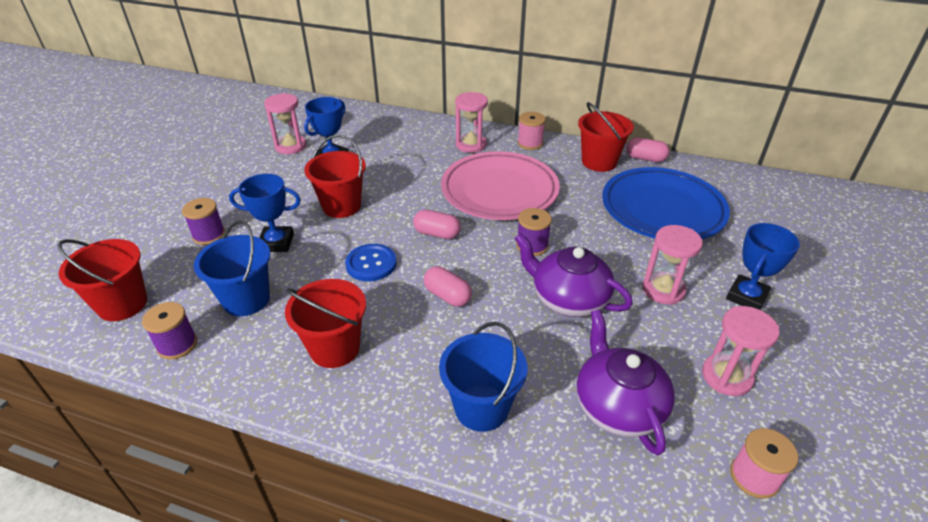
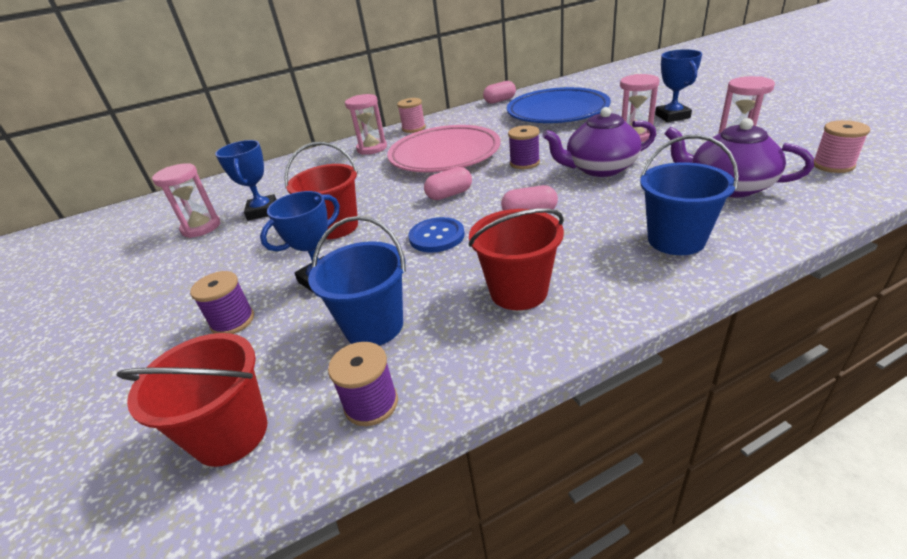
camera: 40 degrees left, 5 degrees down
(599, 162) = (477, 114): red bucket -> none

